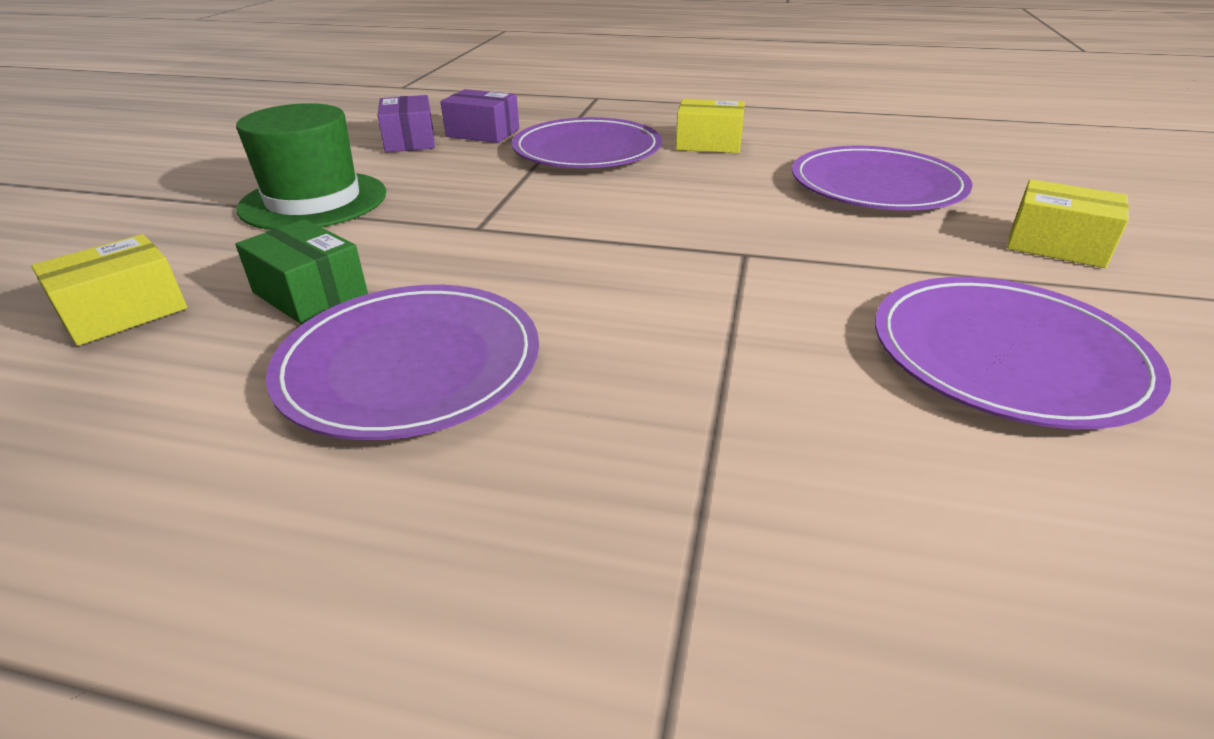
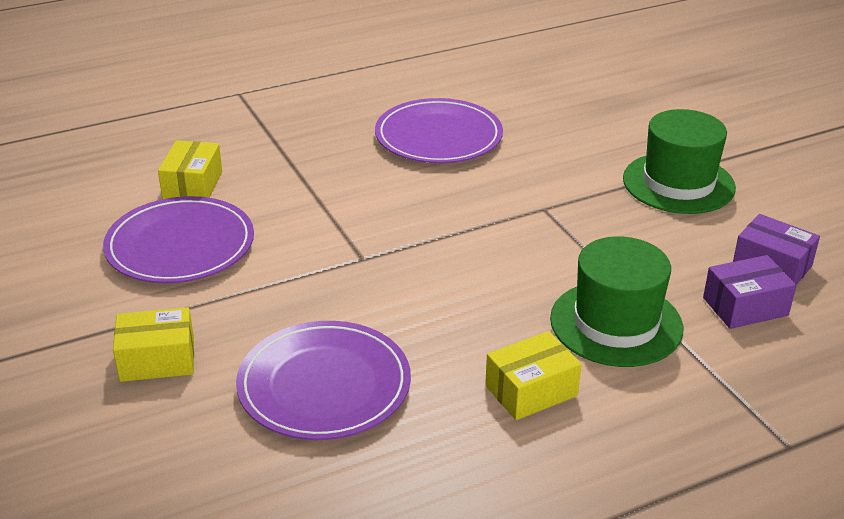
camera: 140 degrees right, 0 degrees up
(124, 312) = (595, 104): yellow box -> yellow box (192, 185)
(310, 294) = (541, 141): green box -> none
(587, 150) = (616, 323): purple plate -> green hat

